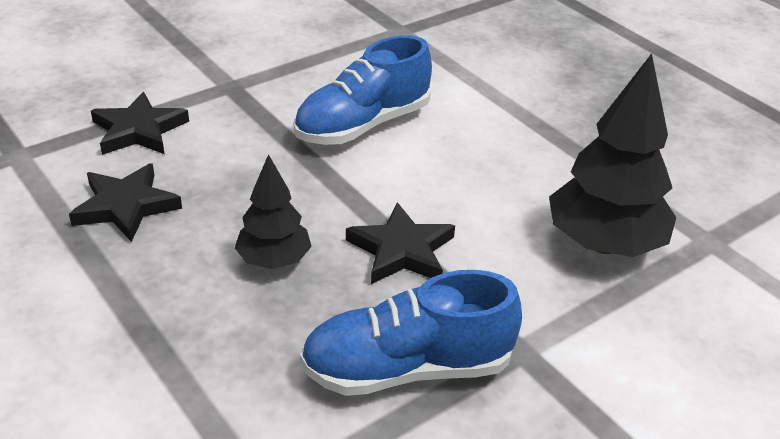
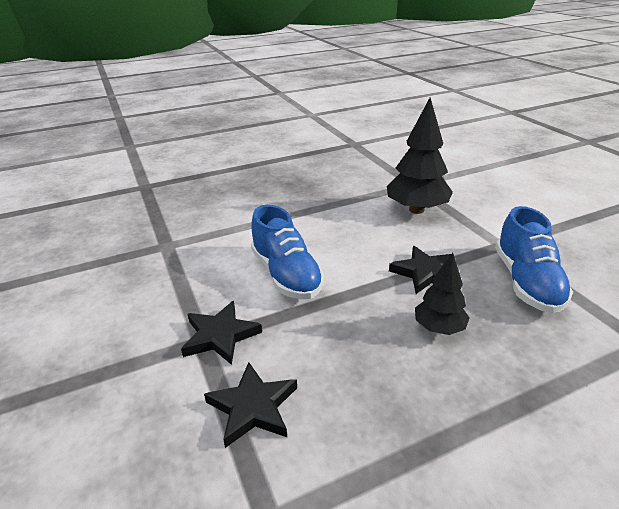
camera: 75 degrees left, 5 degrees down
(125, 206) = (372, 416): black star -> black star (220, 336)

